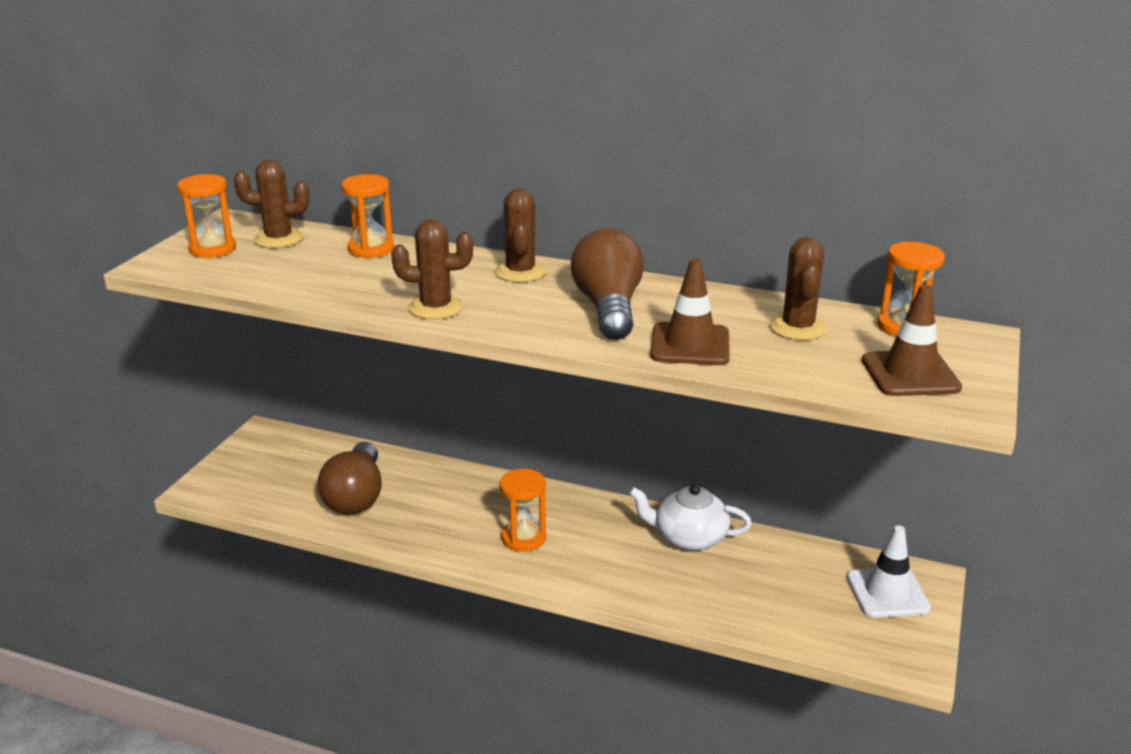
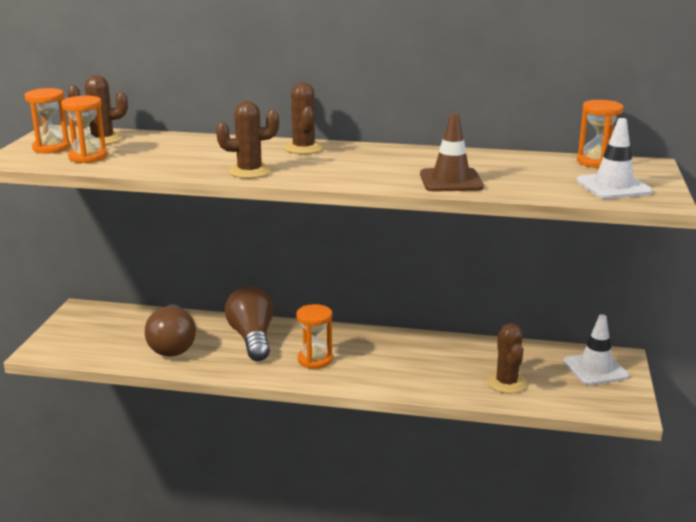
camera: 10 degrees left, 5 degrees down
(371, 249) = (180, 141): orange hourglass -> orange hourglass (88, 157)
(608, 308) = (380, 164): brown light bulb -> brown light bulb (252, 338)
(689, 537) = (440, 348): white teapot -> none
(798, 327) = (523, 167): brown cactus -> brown cactus (506, 383)
(910, 374) = (613, 187): brown traffic cone -> white traffic cone

